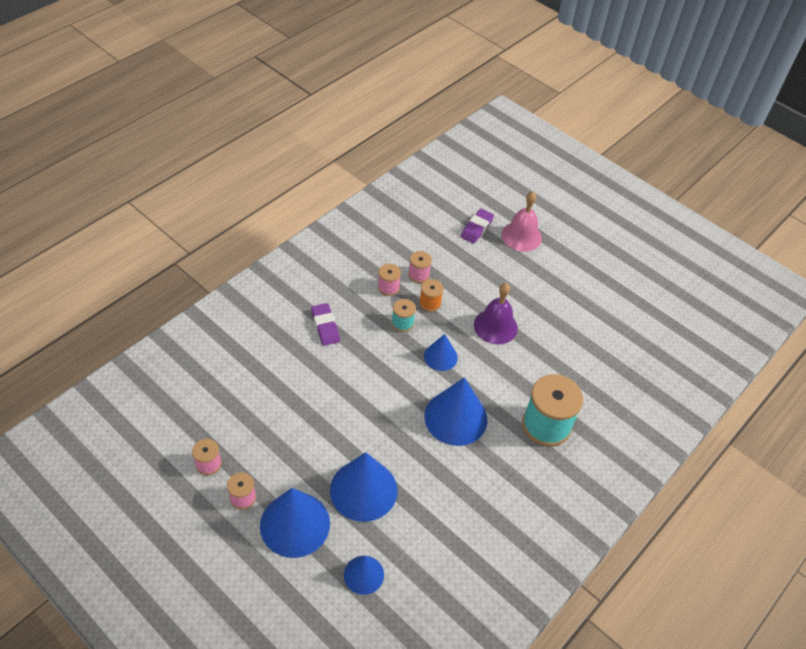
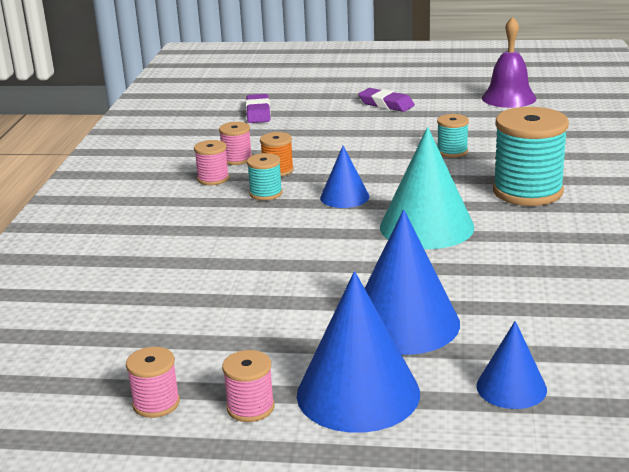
camera: 30 degrees left, 25 degrees down
(325, 326) = (172, 231): purple eraser -> purple eraser (386, 104)
(455, 417) = (426, 227): blue cone -> turquoise cone
(495, 326) = (373, 157): purple bell -> purple bell (508, 98)
(521, 236) = (313, 101): pink bell -> none
(547, 352) = (452, 152): none -> turquoise spool

